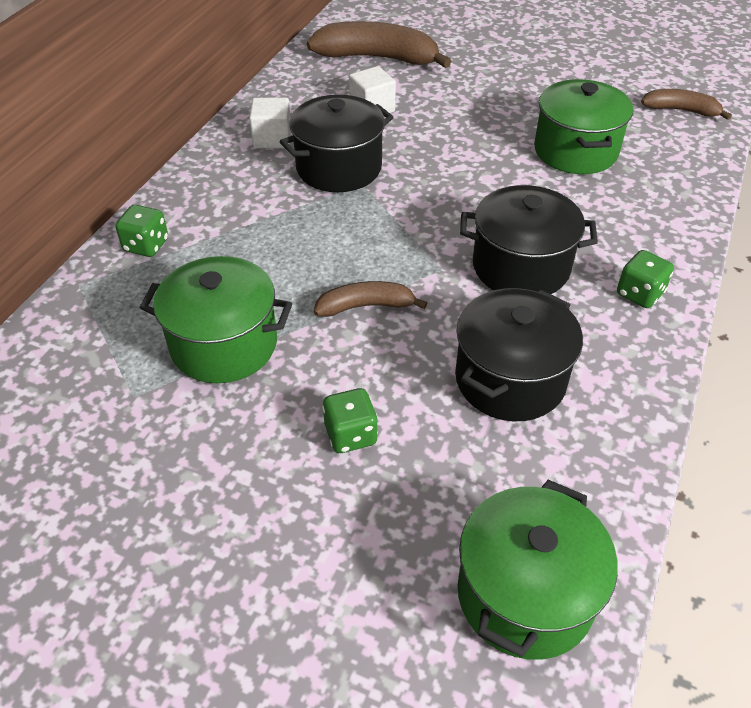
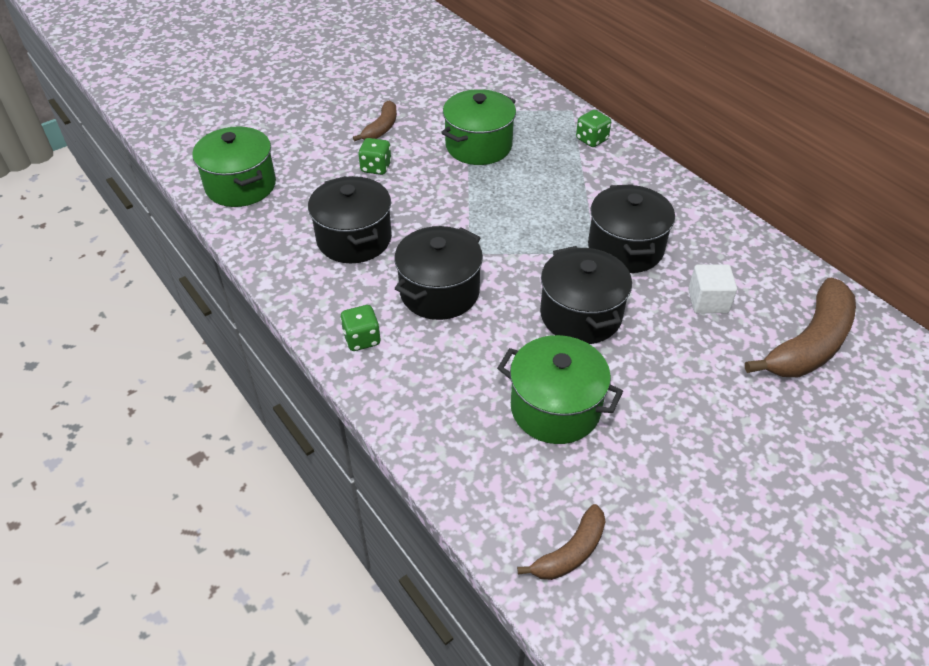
camera: 120 degrees right, 0 degrees up
(272, 138) = (690, 227): white cube -> none
(365, 306) = (463, 206): brown banana -> brown banana (381, 128)
(458, 168) = (580, 315): none -> black pot

